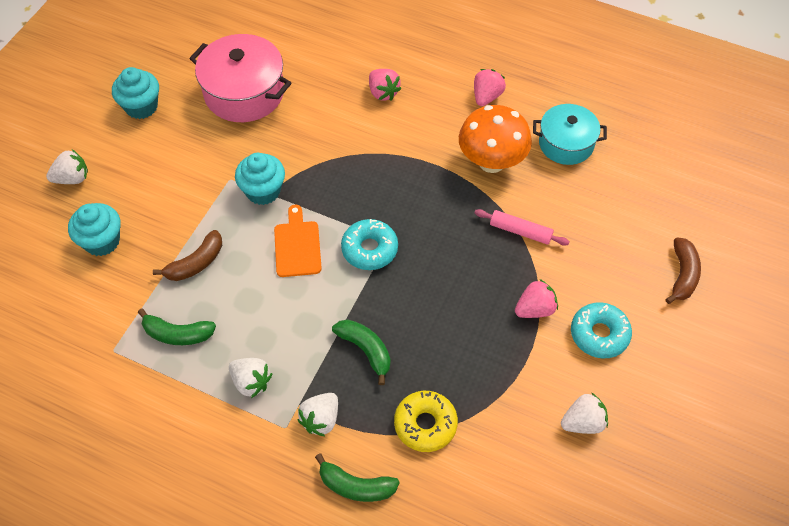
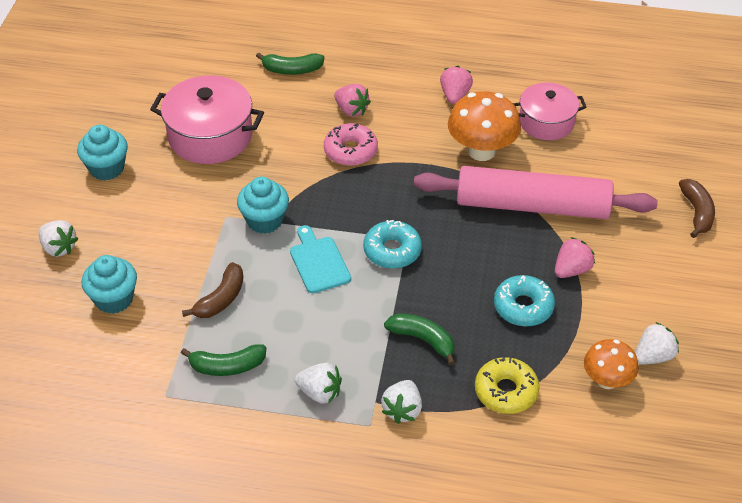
camera: 15 degrees left, 10 degrees down
(72, 178) = (59, 248): white strawberry -> white strawberry turned 75 degrees clockwise
(297, 246) = (318, 262): orange cutting board -> turquoise cutting board
(356, 486) = (459, 460): green banana -> green banana (292, 70)
(367, 135) = (350, 151): none -> pink donut
(520, 231) = (532, 206): pink rolling pin -> pink rolling pin, size x2.42
(527, 437) = (607, 380): none -> orange mushroom
(566, 143) = (546, 122): turquoise pot -> pink pot
(599, 334) = (640, 278): turquoise donut -> turquoise donut (523, 307)

